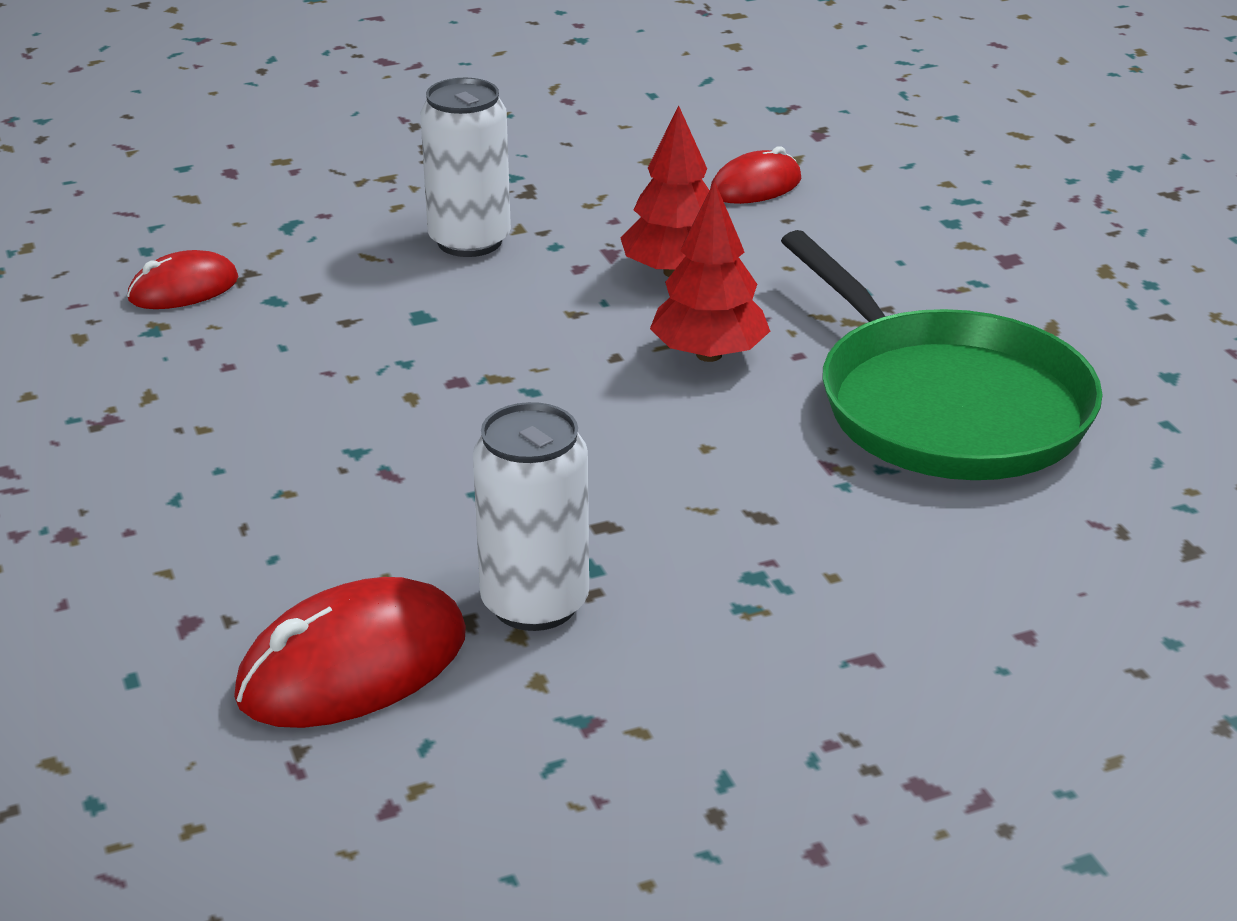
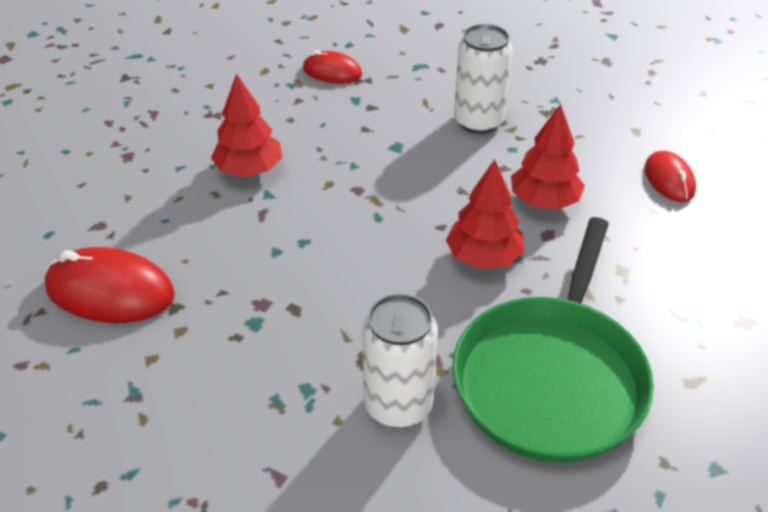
camera: 50 degrees right, 10 degrees up
(280, 443) = (249, 170): none -> red tree
(535, 603) = (208, 321): white can -> white can (398, 405)
(755, 186) = (669, 180): red mouse -> red mouse turned 60 degrees clockwise

